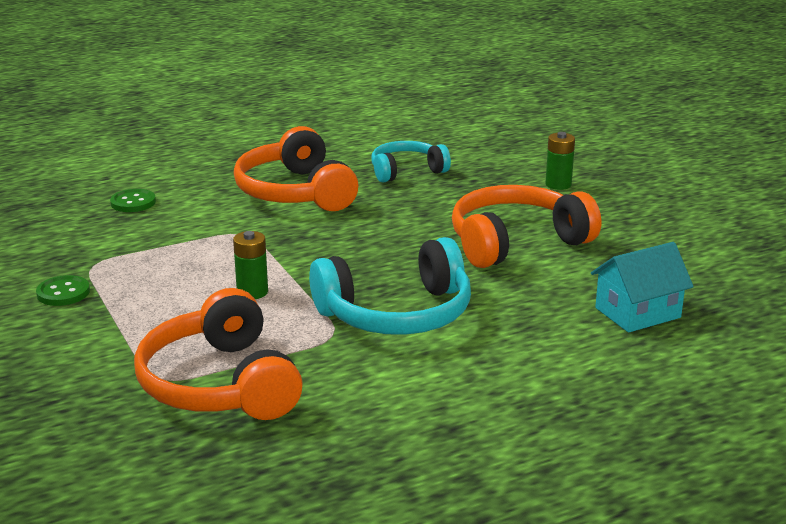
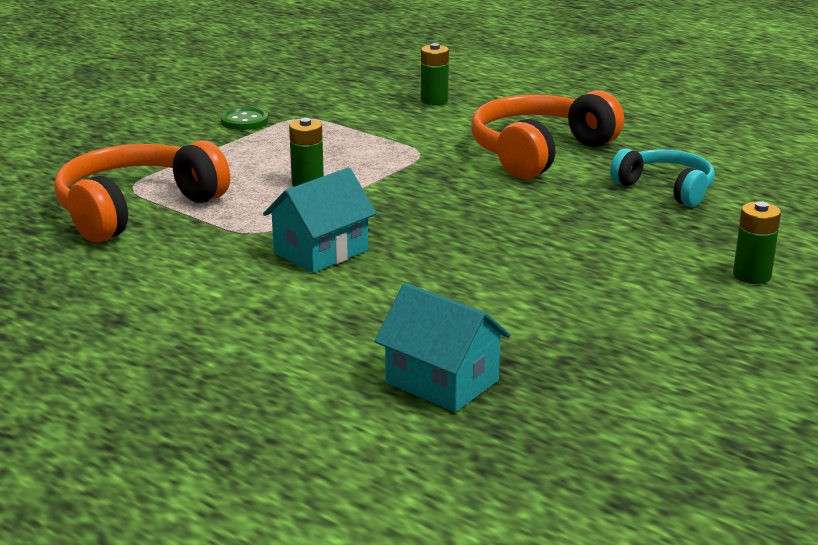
camera: 65 degrees right, 0 degrees up
(133, 202) = (434, 100): green button -> green battery
(397, 314) = (321, 251): turquoise headphones -> turquoise house
(516, 242) = (551, 279): orange headphones -> none

